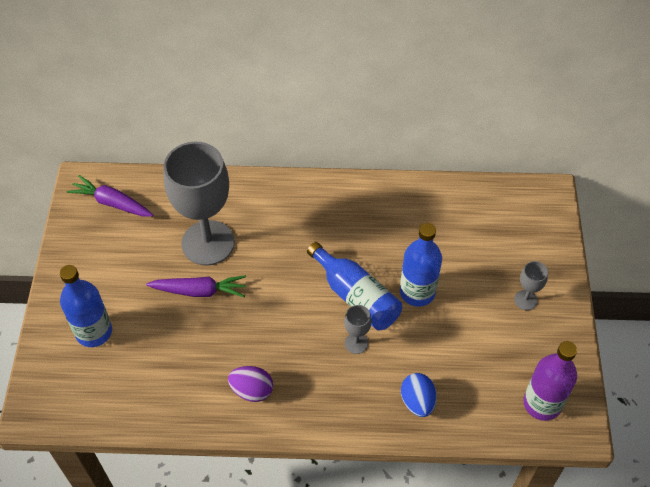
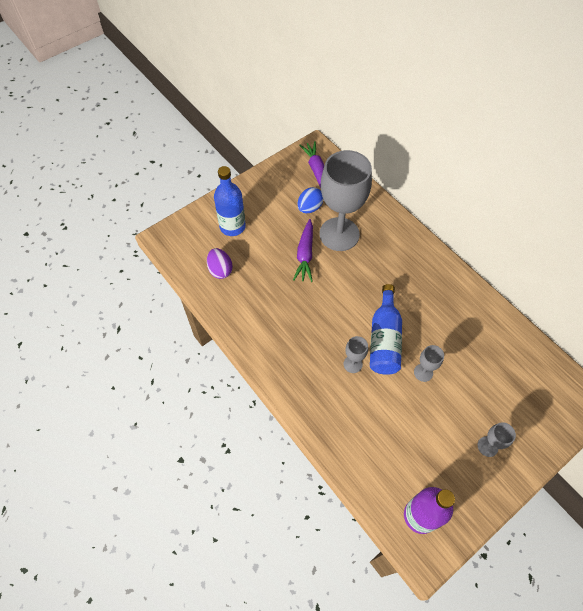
camera: 50 degrees right, 5 degrees up
(199, 291) = (305, 255): purple carrot -> purple carrot turned 45 degrees clockwise
(252, 390) = (269, 331): purple egg -> purple egg (220, 270)
(417, 292) = (423, 372): blue bottle -> grey goblet
(417, 402) = (347, 431): blue egg -> blue egg (309, 208)

